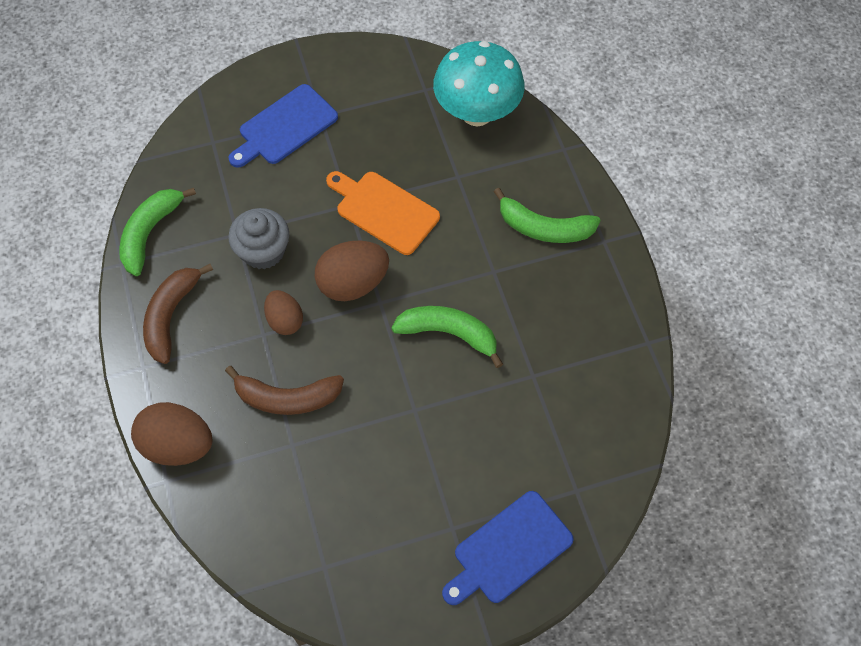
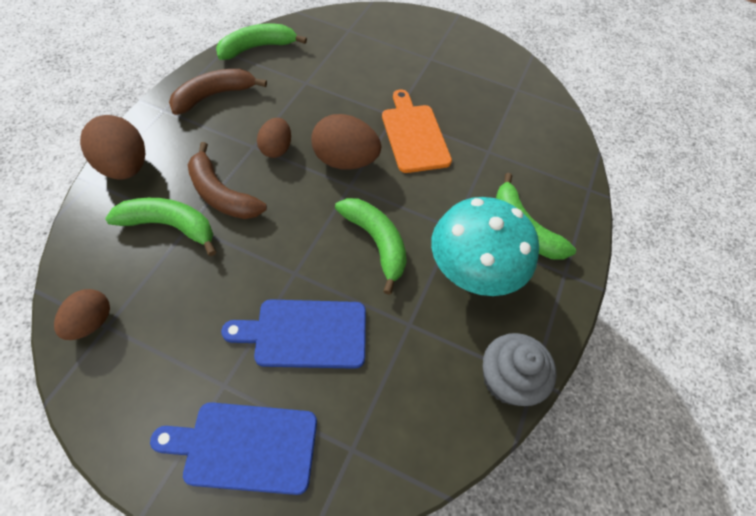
camera: 35 degrees right, 5 degrees down
(263, 251) = (310, 102): grey cupcake -> grey cupcake (507, 379)
(278, 458) = (170, 226): none -> green banana
(285, 127) = (401, 50): blue cutting board -> blue cutting board (305, 333)
(310, 574) = (91, 322): none -> brown egg
(477, 113) = (541, 125): turquoise mushroom -> turquoise mushroom (471, 273)

